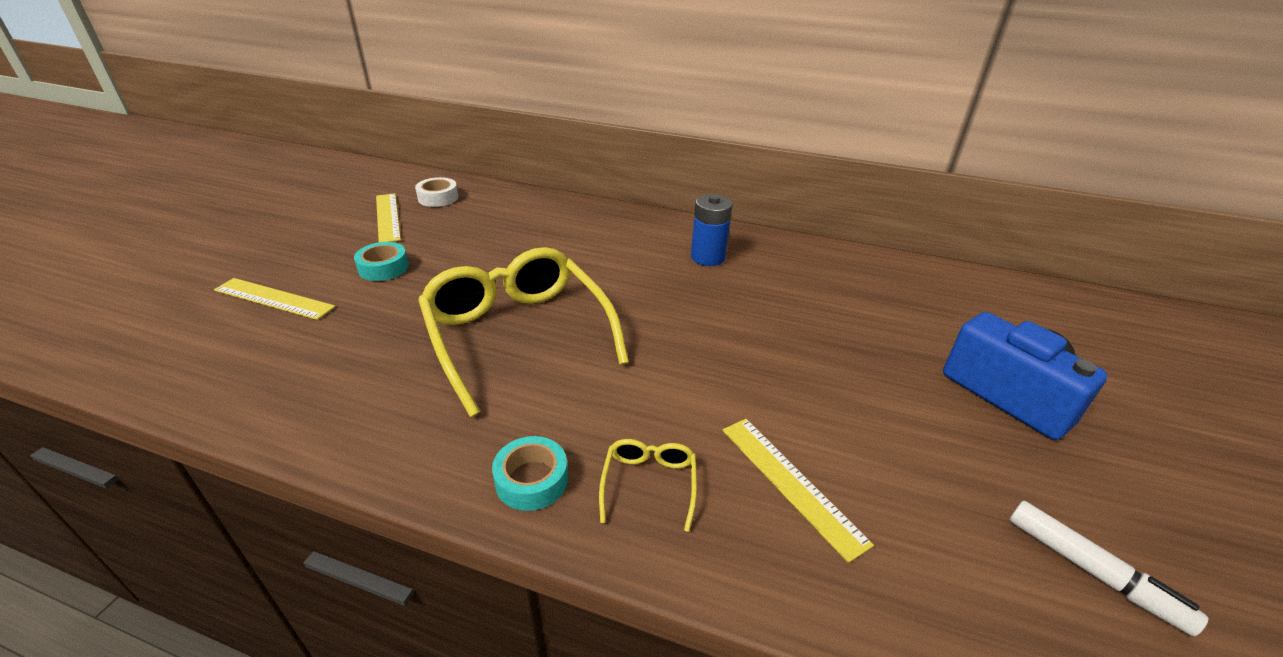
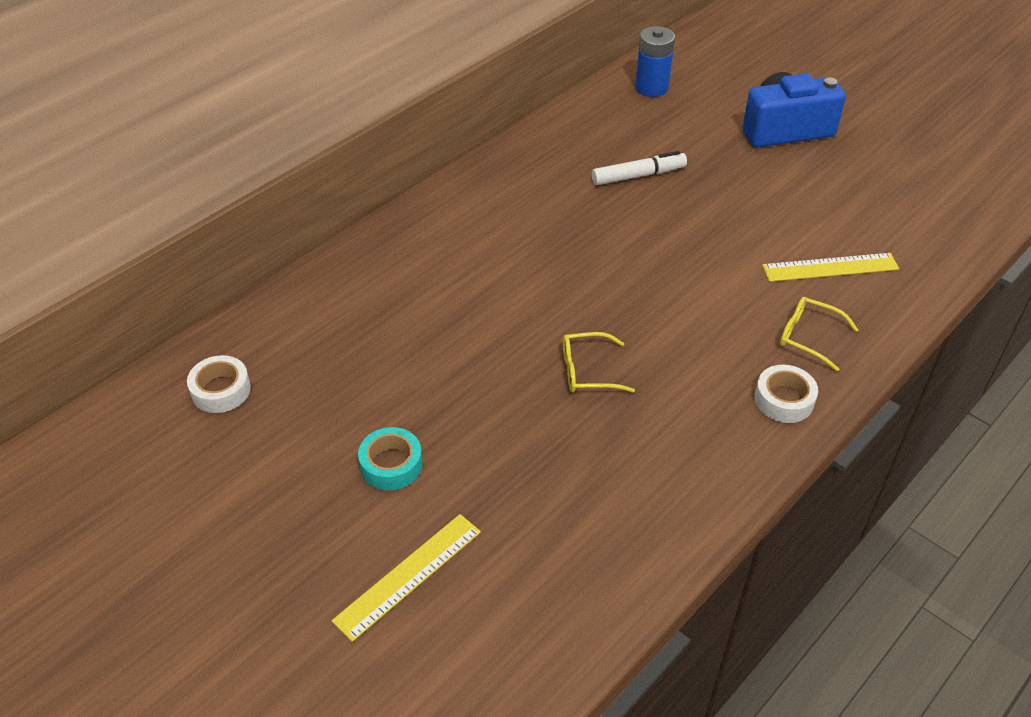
camera: 65 degrees left, 10 degrees up
(387, 217) = (247, 450): yellow ruler -> none
(517, 333) = (587, 371): yellow glasses -> yellow glasses, size x0.42
(532, 480) = (784, 400): turquoise tape -> white tape
(708, 257) = (521, 203): blue battery -> blue battery (651, 87)
(1092, 572) = (928, 180): white marker -> white marker (638, 175)

